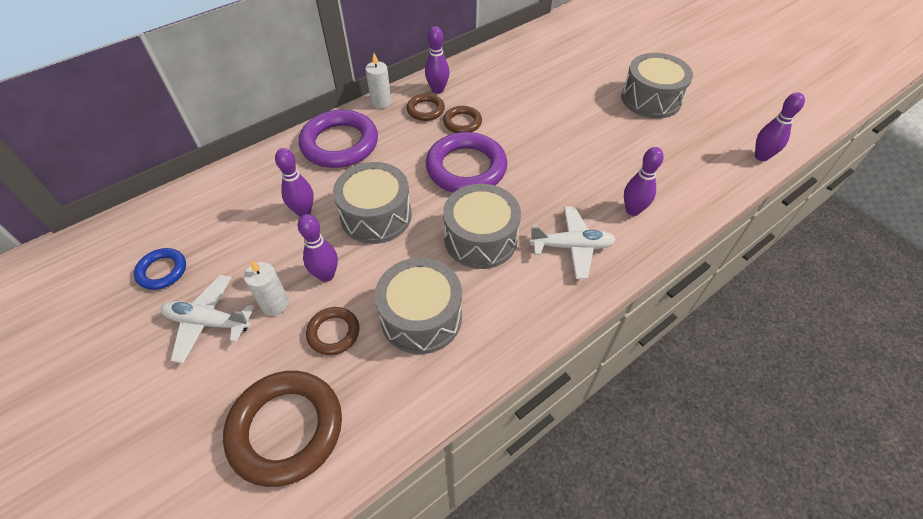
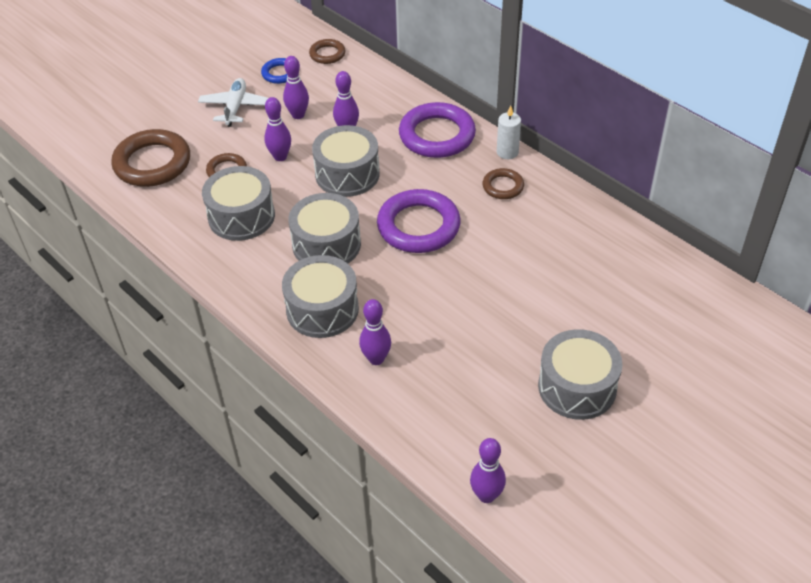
camera: 85 degrees right, 5 degrees down
(275, 304) = (252, 136): white candle -> none
(437, 90) = (540, 191): purple bowling pin -> purple bowling pin (298, 115)
(462, 122) = (488, 216): brown ring -> brown ring (327, 54)
(571, 247) = (322, 309): white plane -> grey drum

